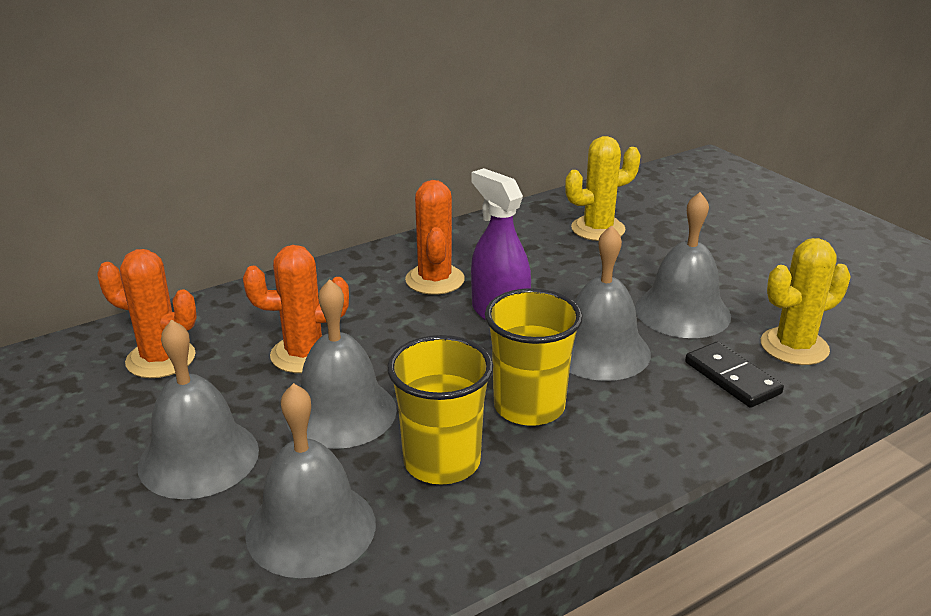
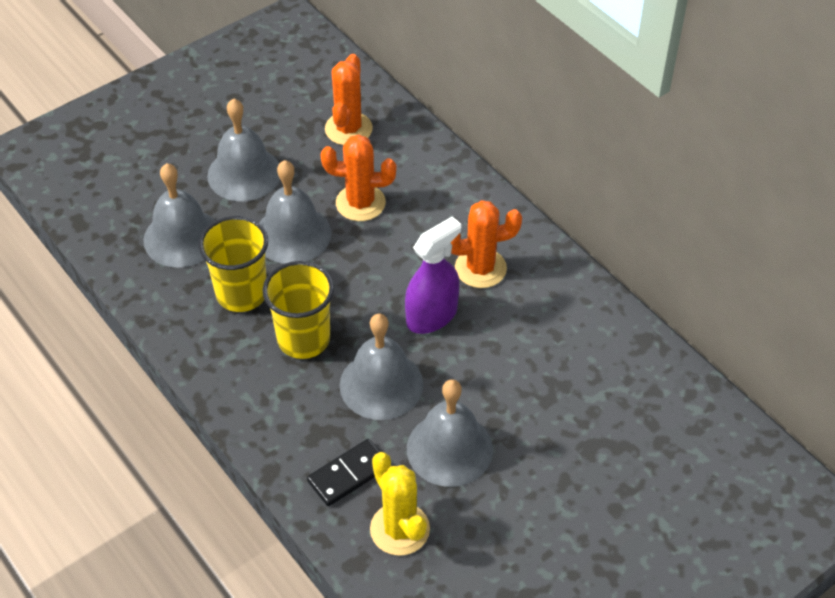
camera: 85 degrees right, 20 degrees up
(304, 354) = (360, 203): orange cactus -> orange cactus turned 75 degrees counterclockwise
(598, 229) = (603, 389): yellow cactus -> none

